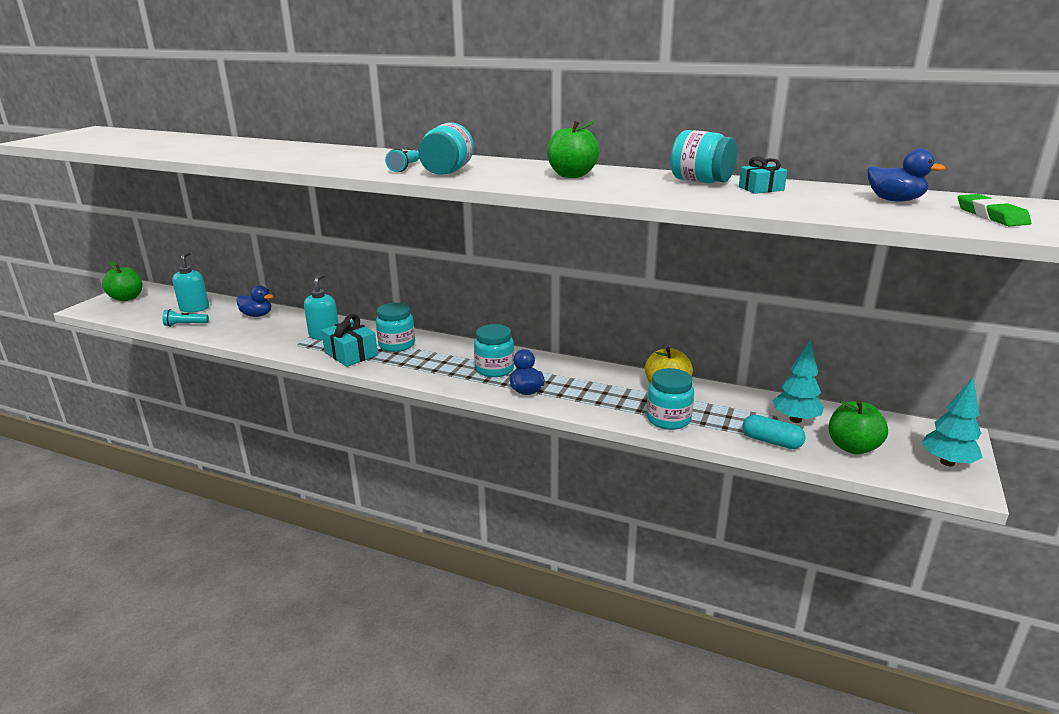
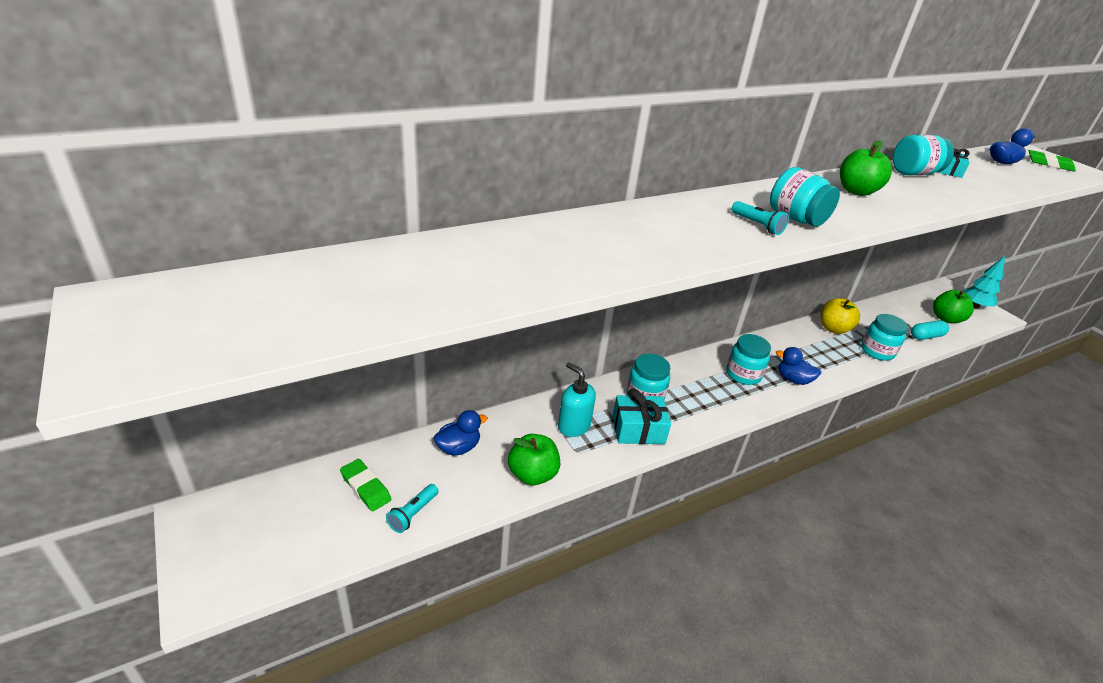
camera: 55 degrees left, 10 degrees up
(127, 298) = (226, 538): green apple -> green apple (532, 474)
(194, 308) = (365, 487): turquoise soap dispenser -> green eraser
(795, 419) = (904, 315): turquoise tree -> none

